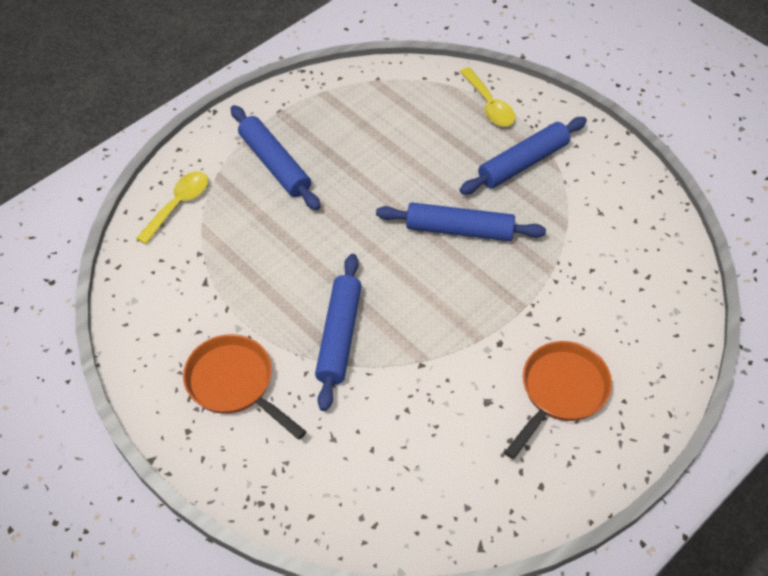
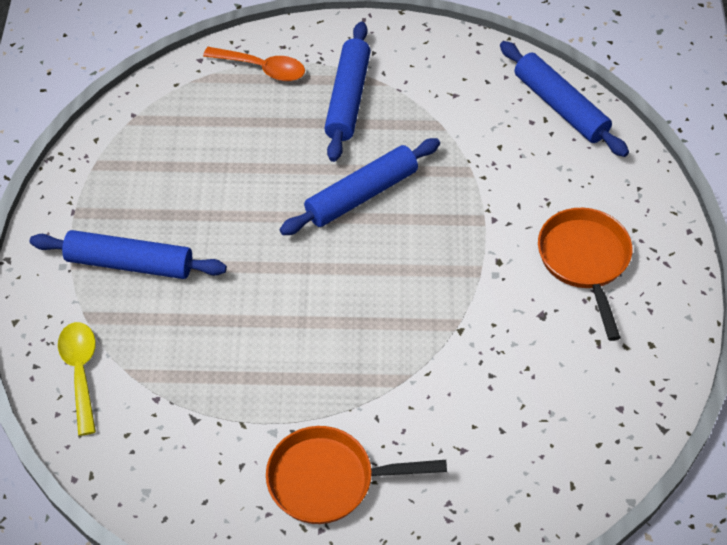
camera: 45 degrees left, 0 degrees up
(339, 336) = (368, 364): blue rolling pin -> blue rolling pin (560, 107)
(489, 105) = (262, 68): yellow spoon -> orange spoon

